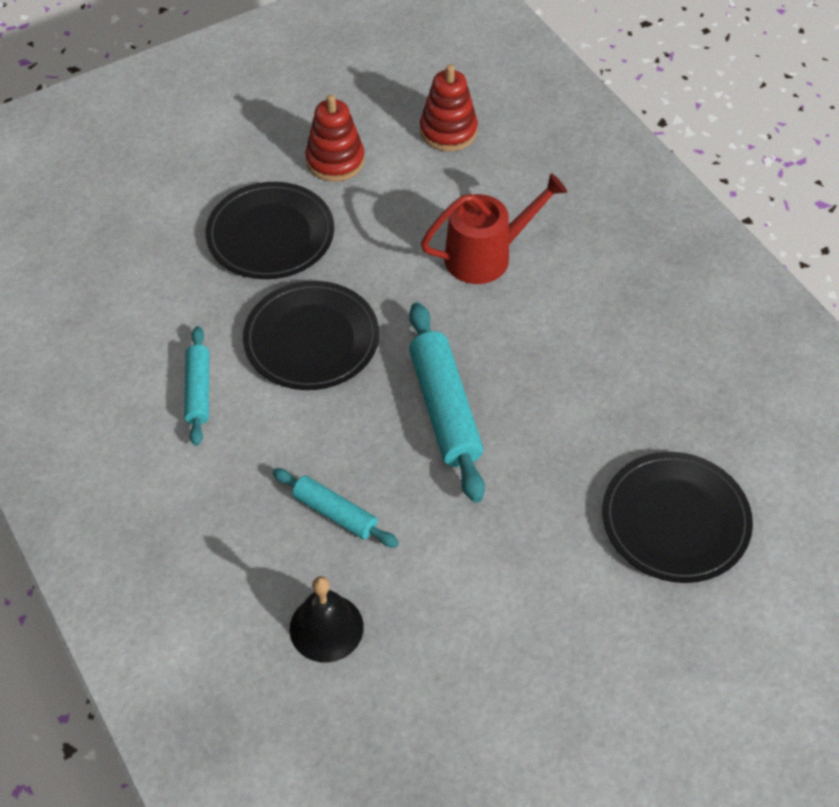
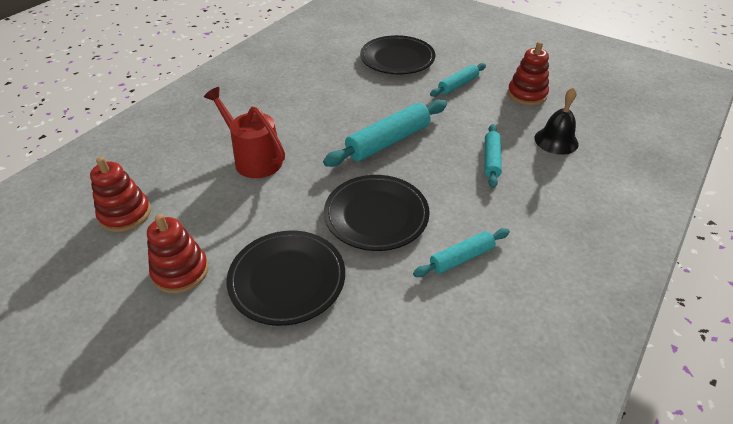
camera: 115 degrees left, 10 degrees down
(465, 666) = (527, 94): none -> red stacking toy
(546, 573) = (458, 85): none -> turquoise rolling pin

